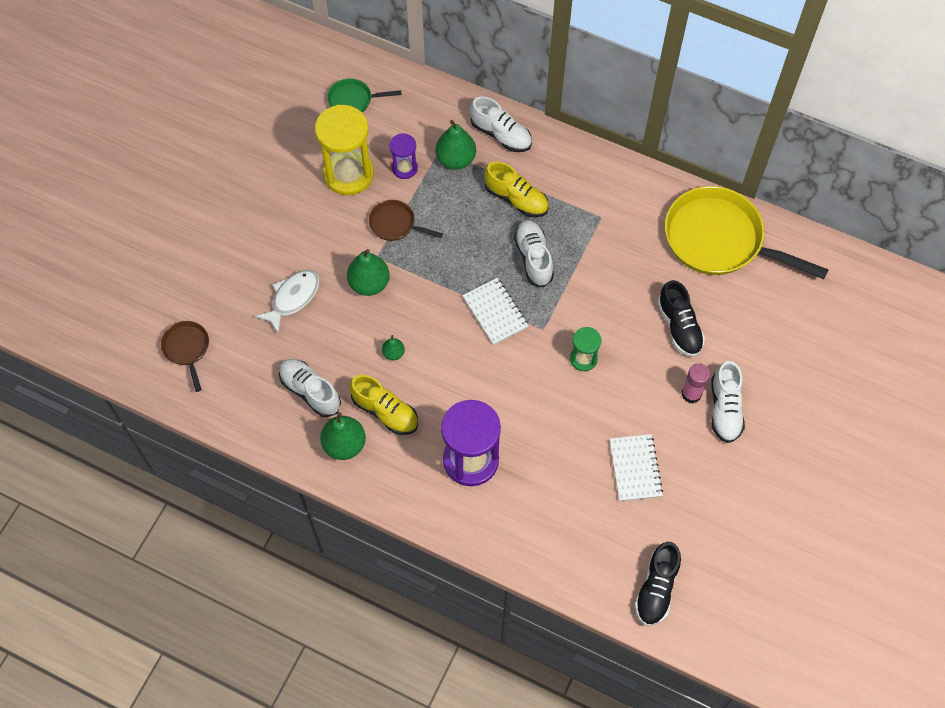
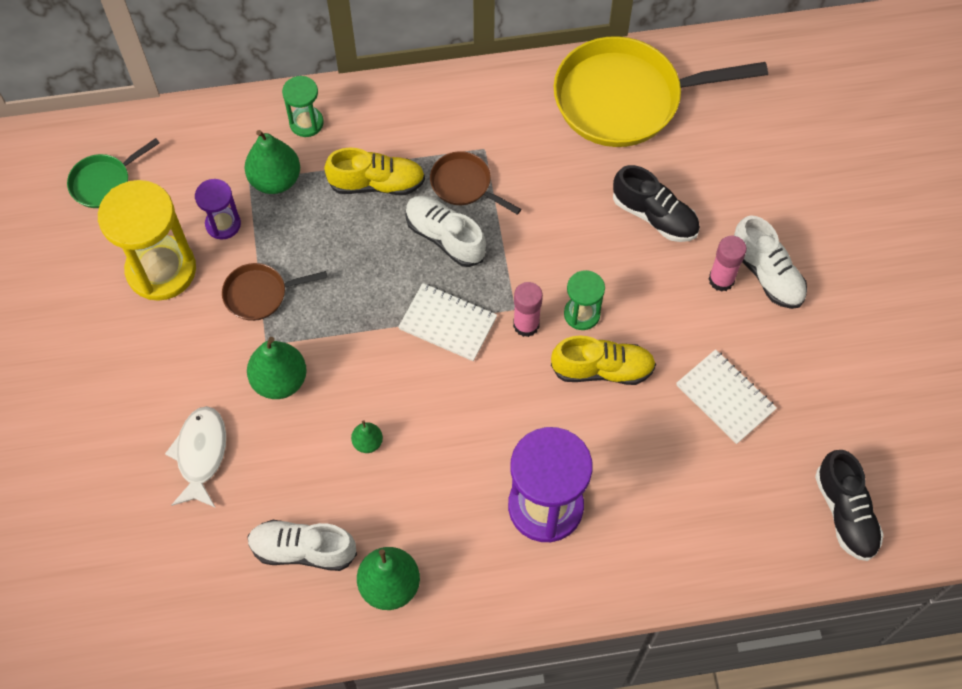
camera: 35 degrees left, 0 degrees up
(187, 349) = (114, 598): brown pan -> brown pan (464, 185)
(385, 411) = (408, 515): yellow shoe -> yellow shoe (602, 369)
(501, 134) = (306, 123): white shoe -> green hourglass
(543, 343) = (526, 325): none -> pink glue stick

